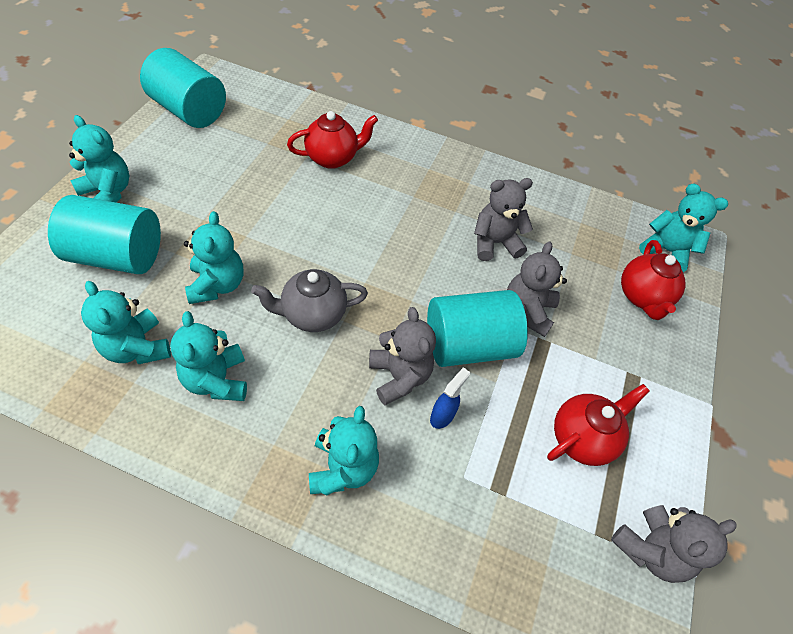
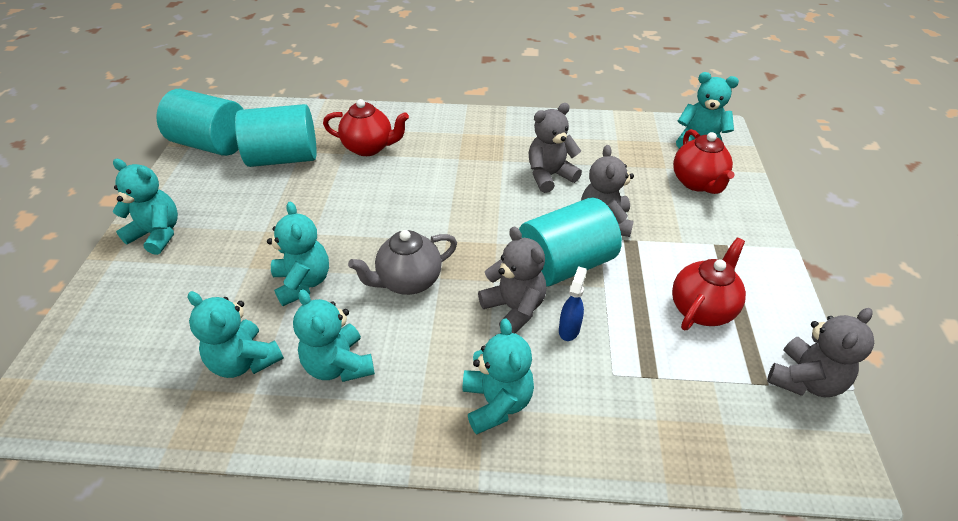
camera: 10 degrees left, 10 degrees down
(117, 255) = (190, 286): turquoise cylinder -> turquoise cylinder (283, 158)
(332, 158) = (369, 147): red teapot -> red teapot turned 45 degrees clockwise

